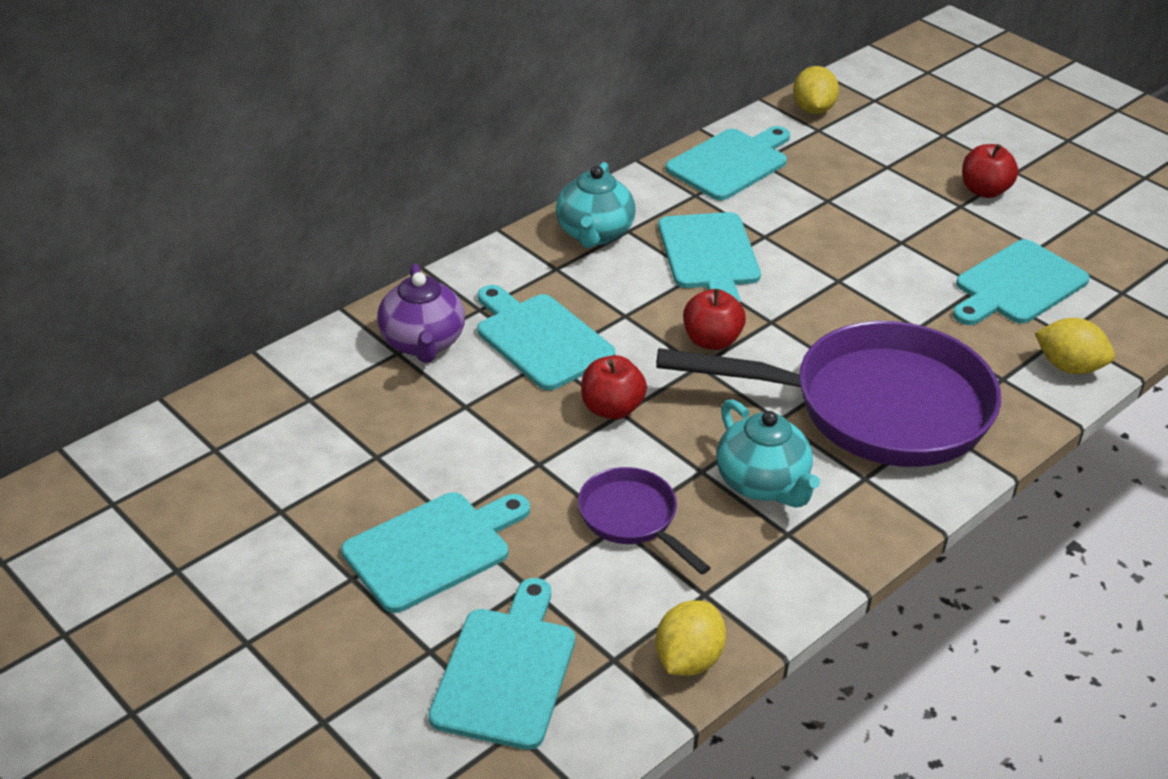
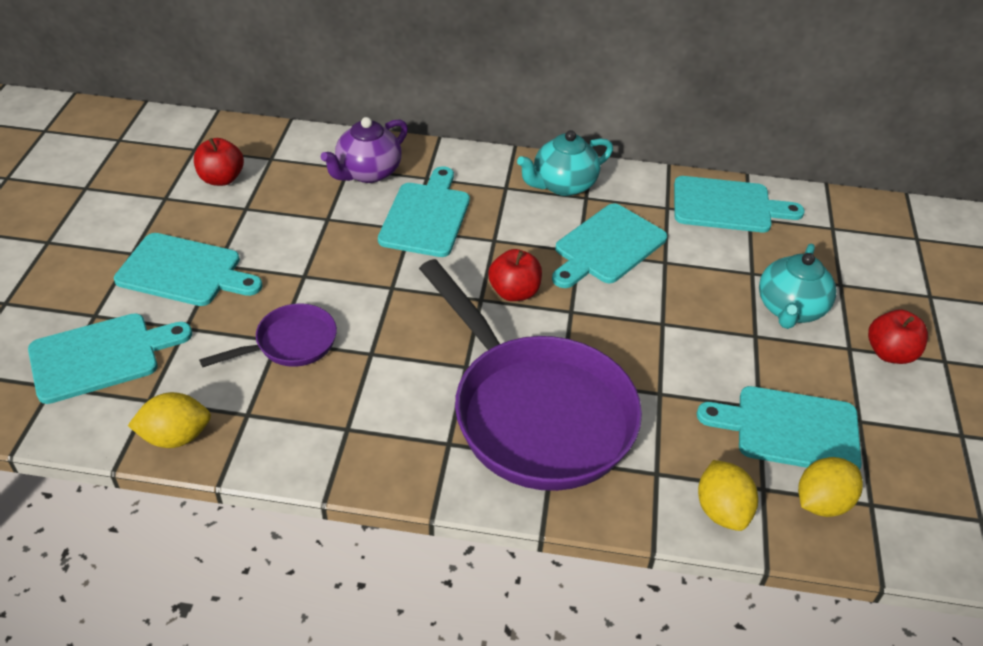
camera: 50 degrees right, 5 degrees up
(611, 409) = (390, 281): red apple -> red apple (221, 179)
(632, 519) = (290, 343): purple pan -> purple pan turned 45 degrees clockwise
(763, 484) = (387, 390): turquoise teapot -> turquoise teapot (790, 309)
(813, 109) = (853, 214): yellow lemon -> yellow lemon (822, 502)

